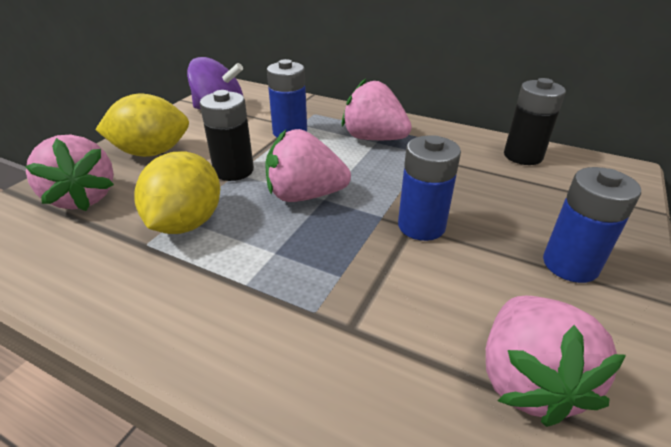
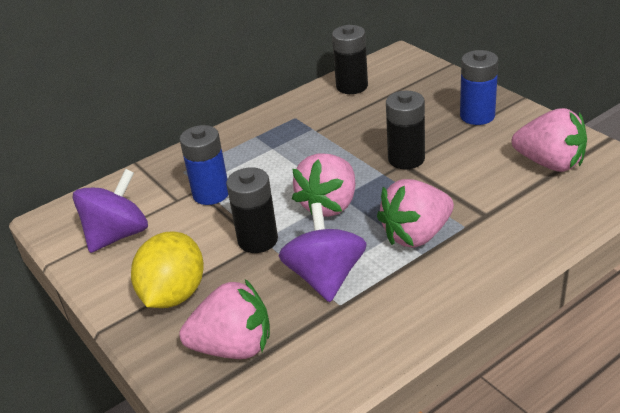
camera: 60 degrees left, 0 degrees up
(186, 223) = (325, 277): yellow lemon -> purple spinning top
(373, 138) = (266, 148): pink strawberry -> pink strawberry (416, 235)
(421, 226) = (406, 159): blue battery -> black battery

